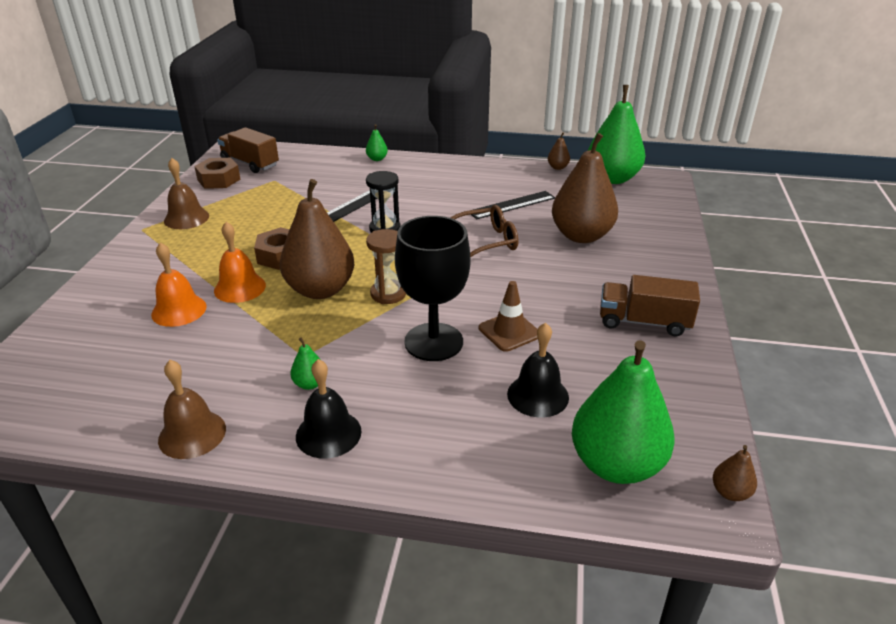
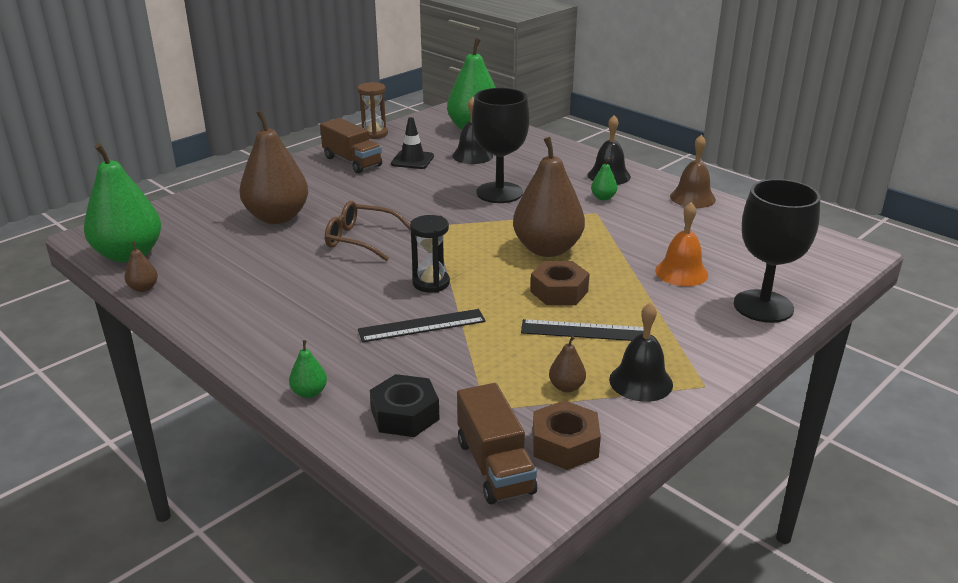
camera: 145 degrees left, 5 degrees down
(94, 301) = (763, 306): none -> black goblet
(186, 218) = (641, 382): brown bell -> black bell
(240, 288) = (617, 274): orange bell -> none
(316, 166) = (405, 415): none -> black nut
(388, 294) = (495, 229): brown hourglass -> brown hourglass (374, 134)
(509, 331) = (442, 182): brown traffic cone -> none
(512, 205) = (275, 263): black ruler -> black ruler (585, 331)
(590, 353) = (412, 160): none -> black traffic cone
(730, 492) = (440, 111): brown pear -> brown pear (566, 387)

